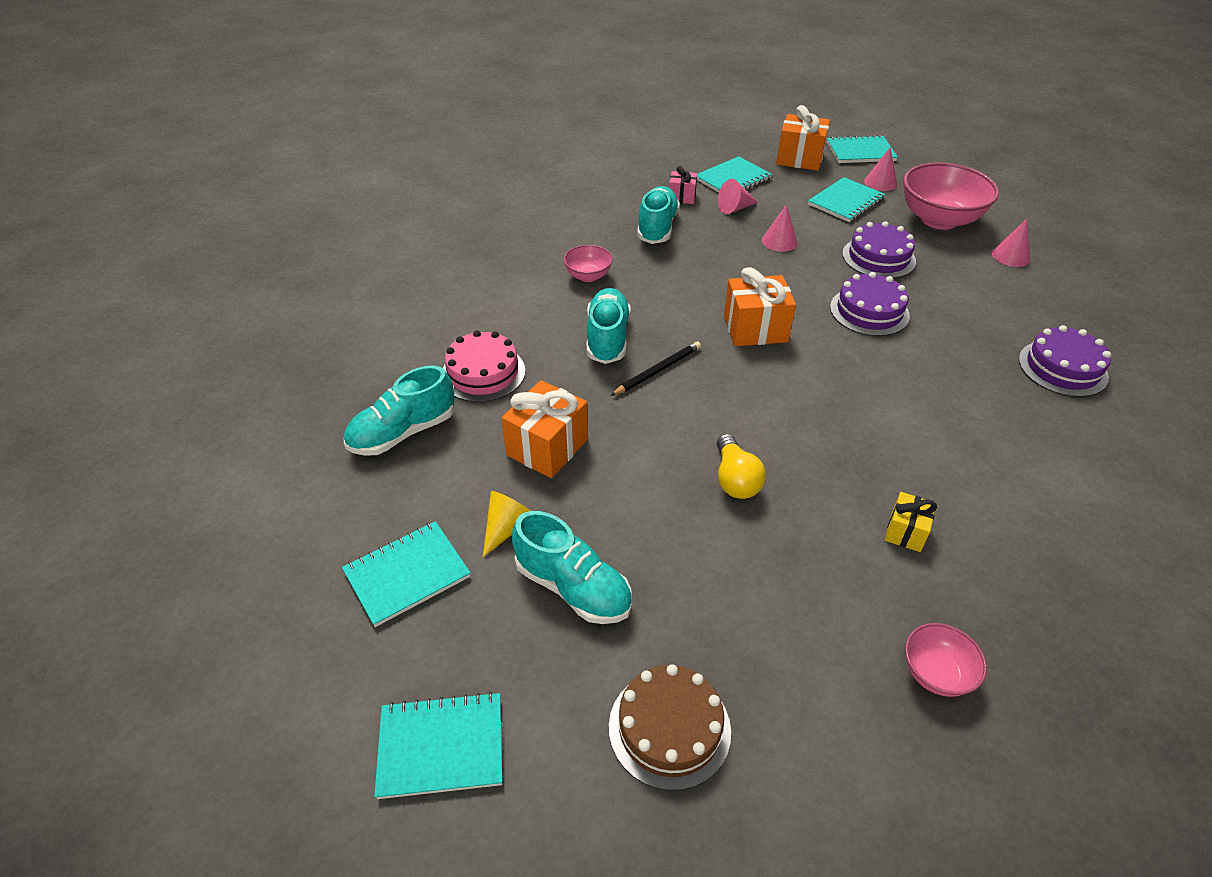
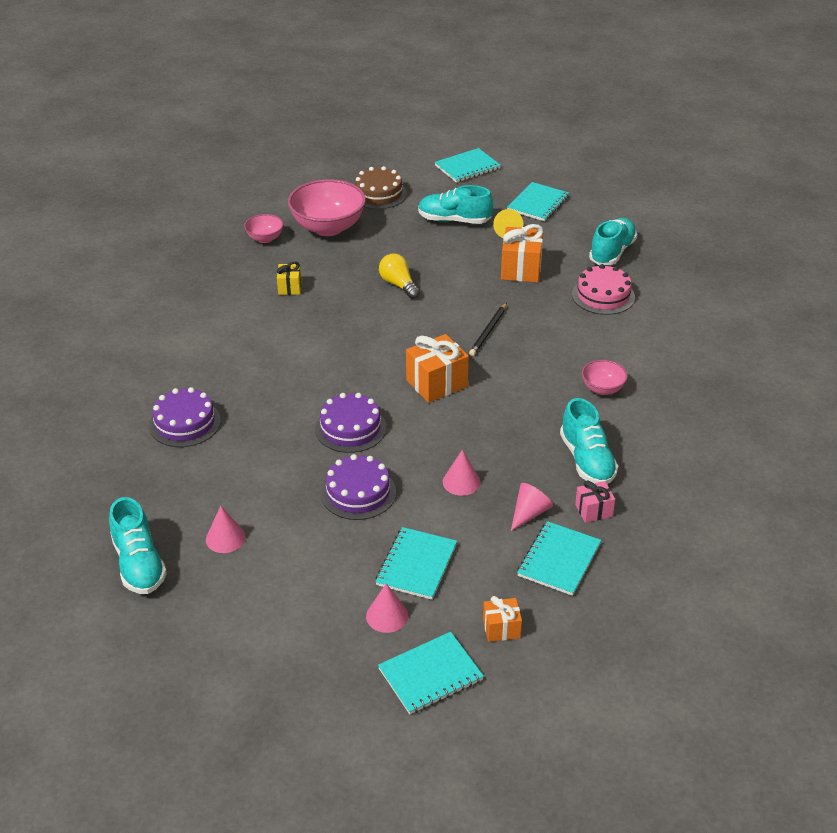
camera: 155 degrees right, 5 degrees down
(607, 338) = (542, 343): turquoise shoe -> turquoise shoe (139, 564)
(799, 159) = (501, 628): orange gift -> orange gift, size x0.57
(939, 220) = (306, 570): pink bowl -> pink bowl (328, 227)

